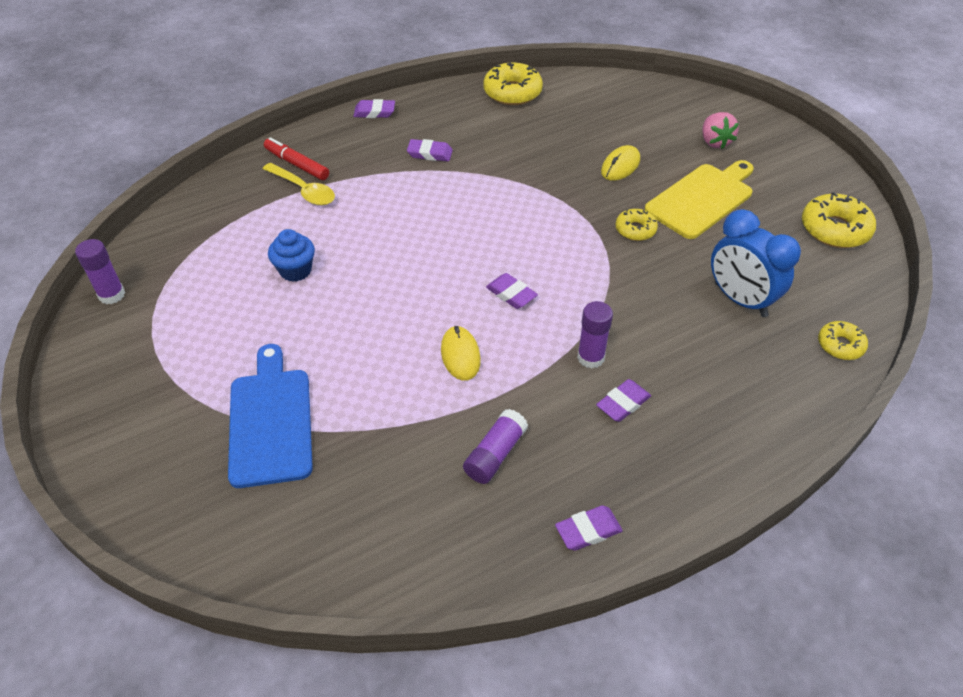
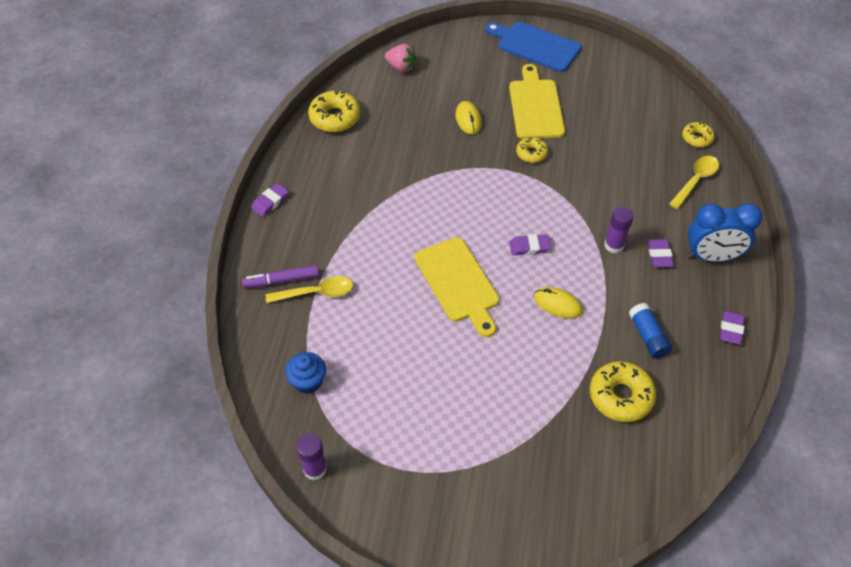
camera: 50 degrees left, 5 degrees up
(271, 421) = (528, 434): blue cutting board -> blue cutting board (535, 46)
(295, 270) = (398, 344): blue cupcake -> blue cupcake (308, 381)
(297, 164) = (281, 280): red marker -> purple marker
(409, 269) = (458, 283): none -> yellow cutting board
(430, 153) = (352, 201): purple eraser -> none
(495, 454) = (648, 336): purple glue stick -> blue glue stick
(714, 142) = (492, 63): pink strawberry -> pink strawberry (401, 67)
(740, 300) = (629, 151): blue clock -> blue clock (711, 257)
(774, 378) = (696, 180): none -> yellow spoon
(834, 229) = (615, 73): yellow donut -> yellow donut (620, 396)

